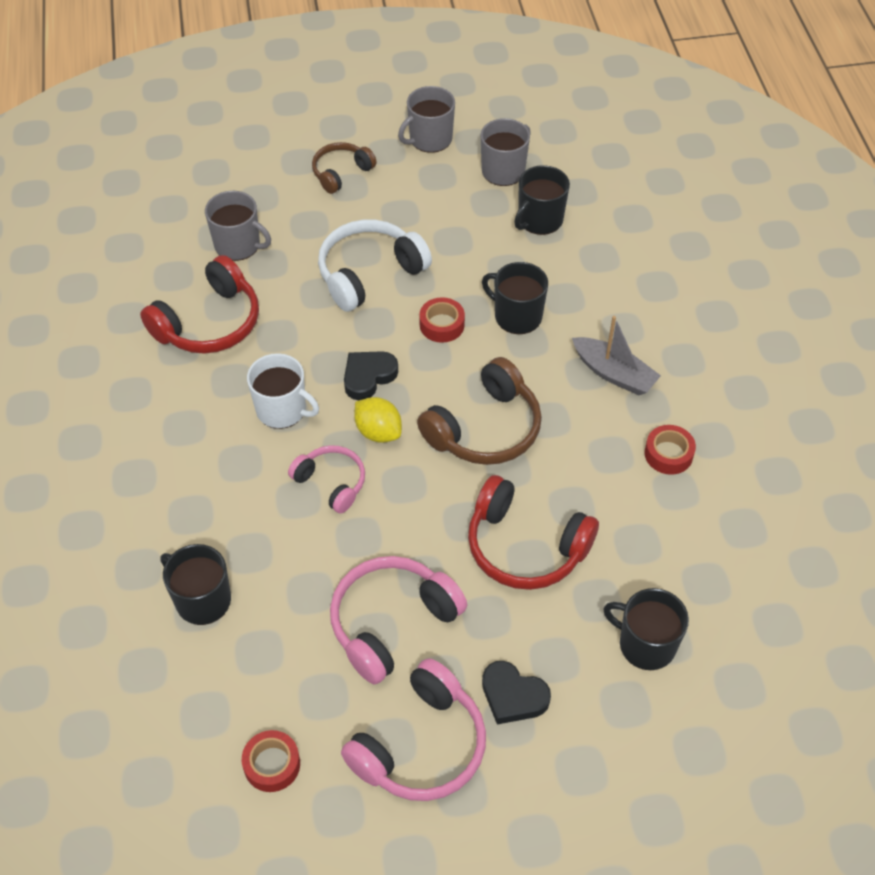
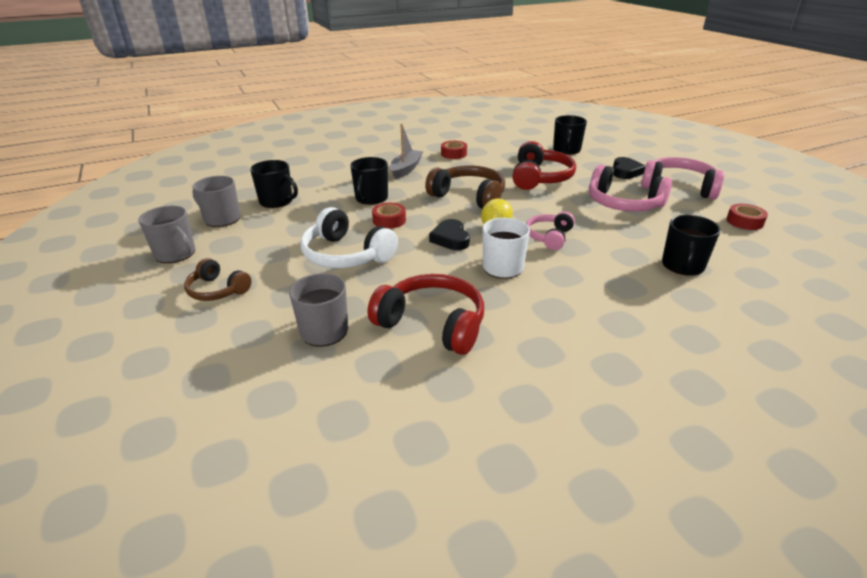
camera: 105 degrees left, 20 degrees down
(368, 377) = (450, 239): black heart -> black heart turned 45 degrees clockwise

